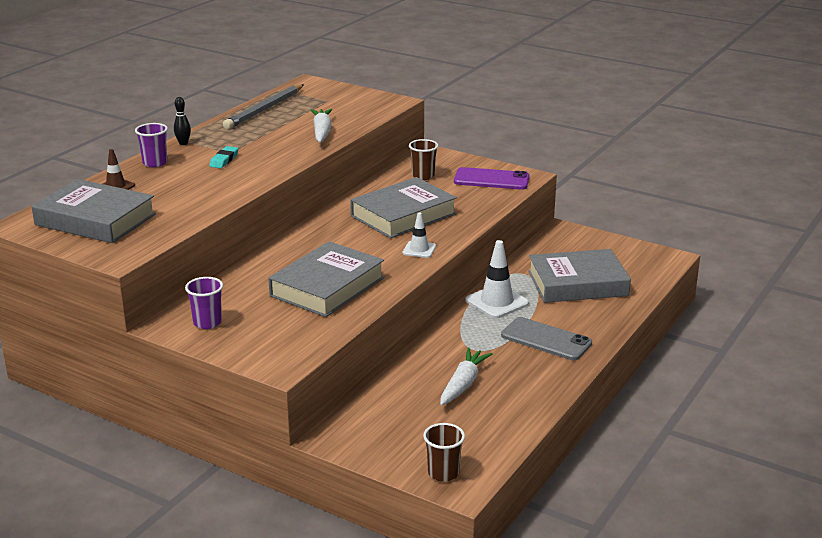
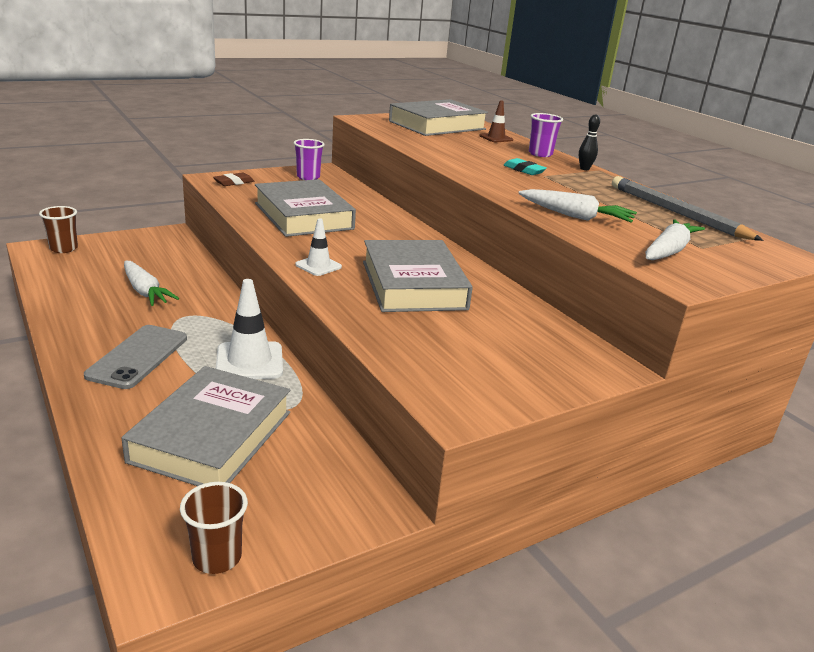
camera: 115 degrees right, 0 degrees up
(279, 351) = (234, 182): none -> brown eraser
(350, 106) = (668, 251): none -> white carrot
(423, 176) = (523, 332): brown cup -> brown cup (217, 557)
(491, 179) = (469, 376): purple phone -> none
(546, 339) = (138, 356): grey phone -> grey phone turned 45 degrees counterclockwise

